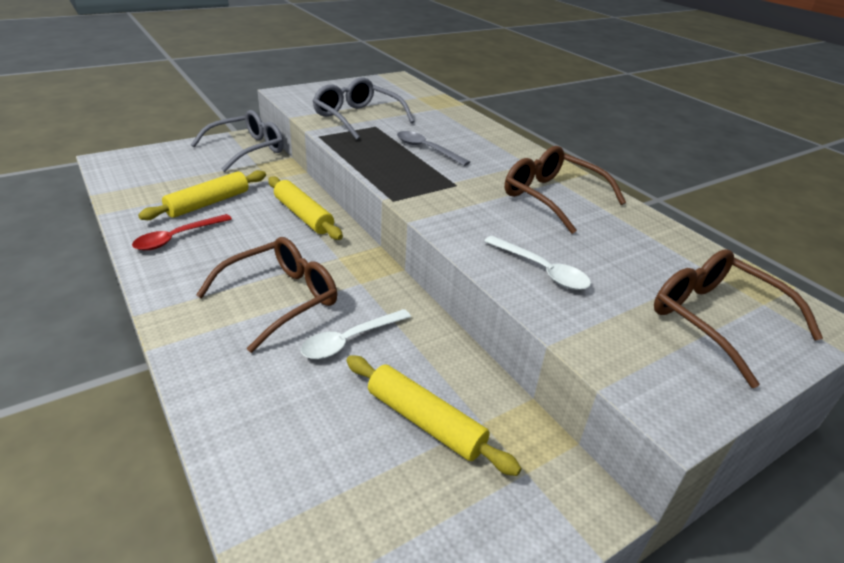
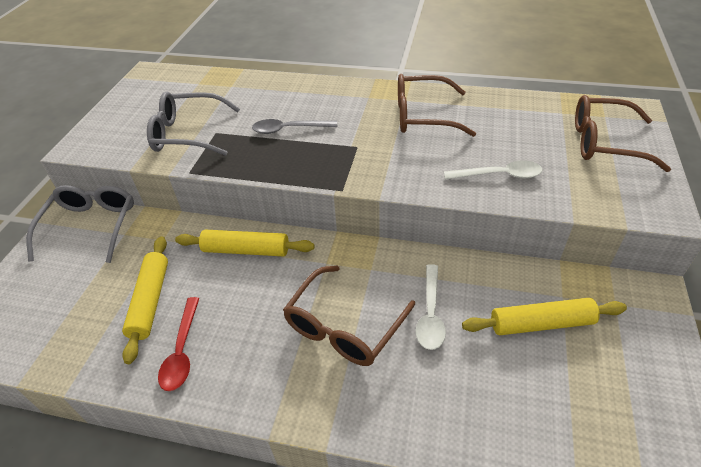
camera: 40 degrees left, 10 degrees up
(281, 299) = (344, 326): brown glasses -> brown glasses turned 150 degrees counterclockwise

